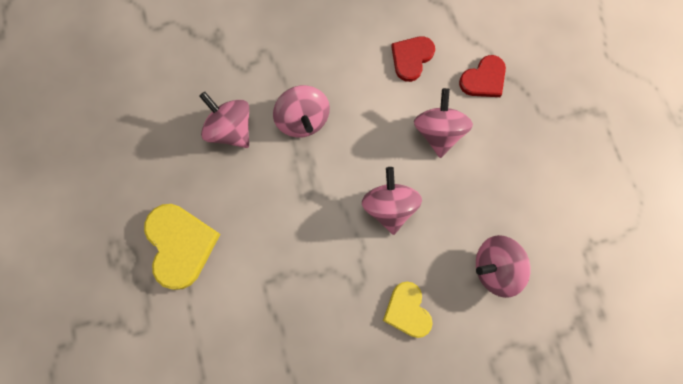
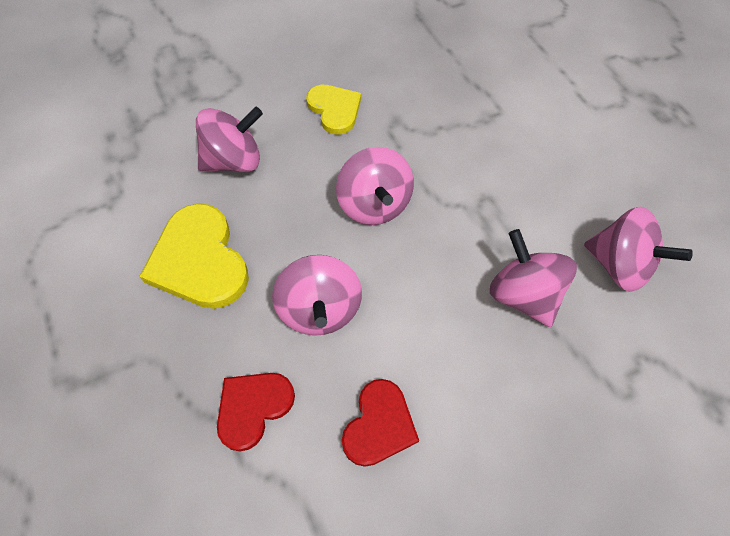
camera: 170 degrees right, 15 degrees down
(180, 245) = (612, 131): yellow heart -> yellow heart (199, 260)

